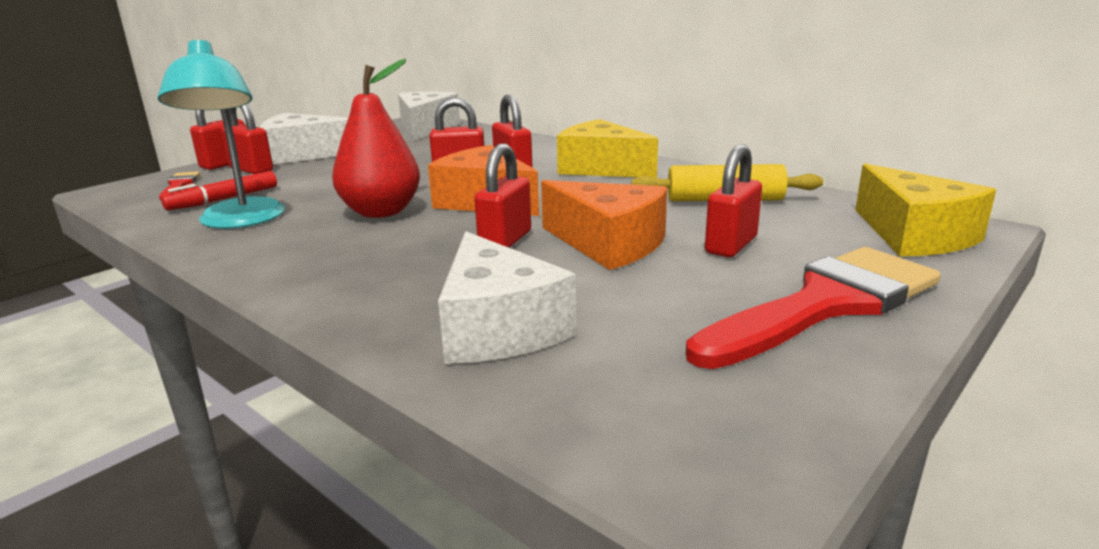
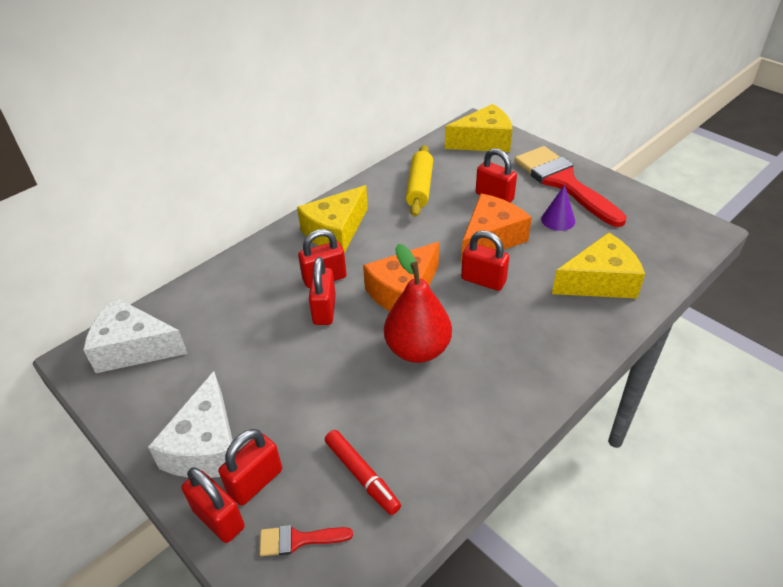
camera: 85 degrees left, 20 degrees up
(240, 221) = (428, 442): turquoise lamp -> none
(497, 327) = (599, 281): white cheese -> yellow cheese
(684, 295) = (558, 220): none -> purple cone

